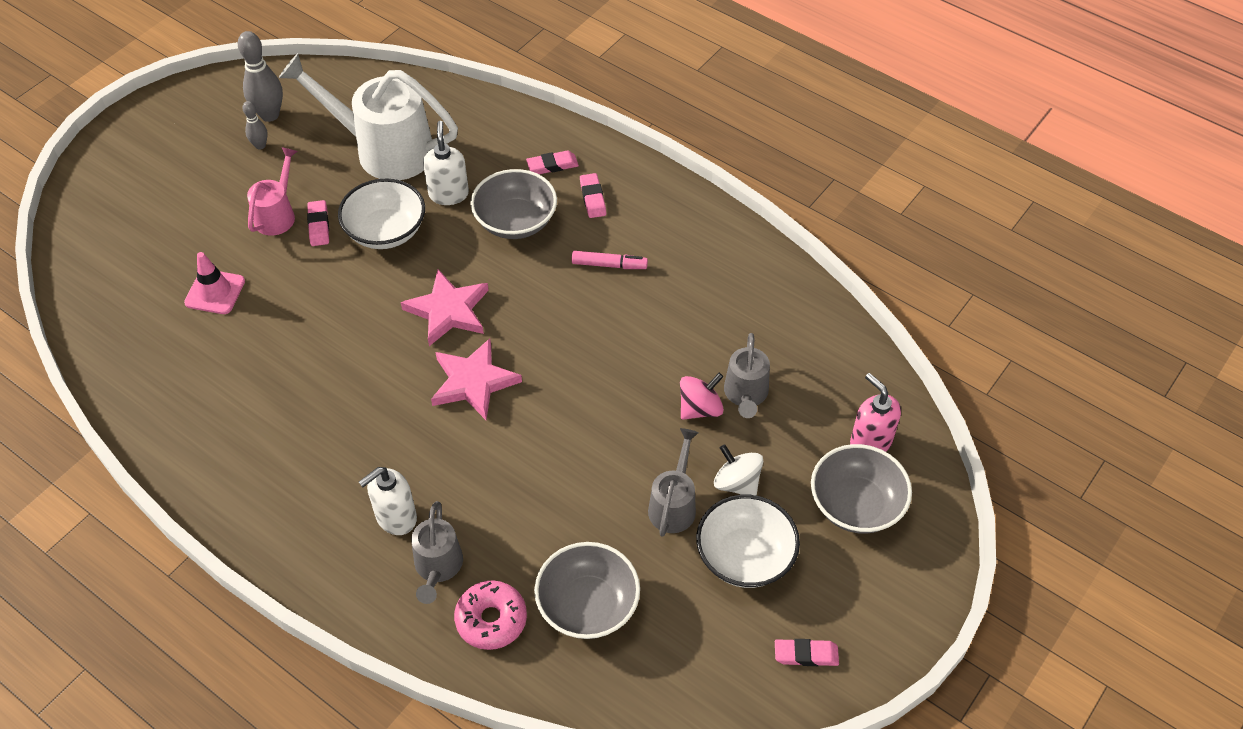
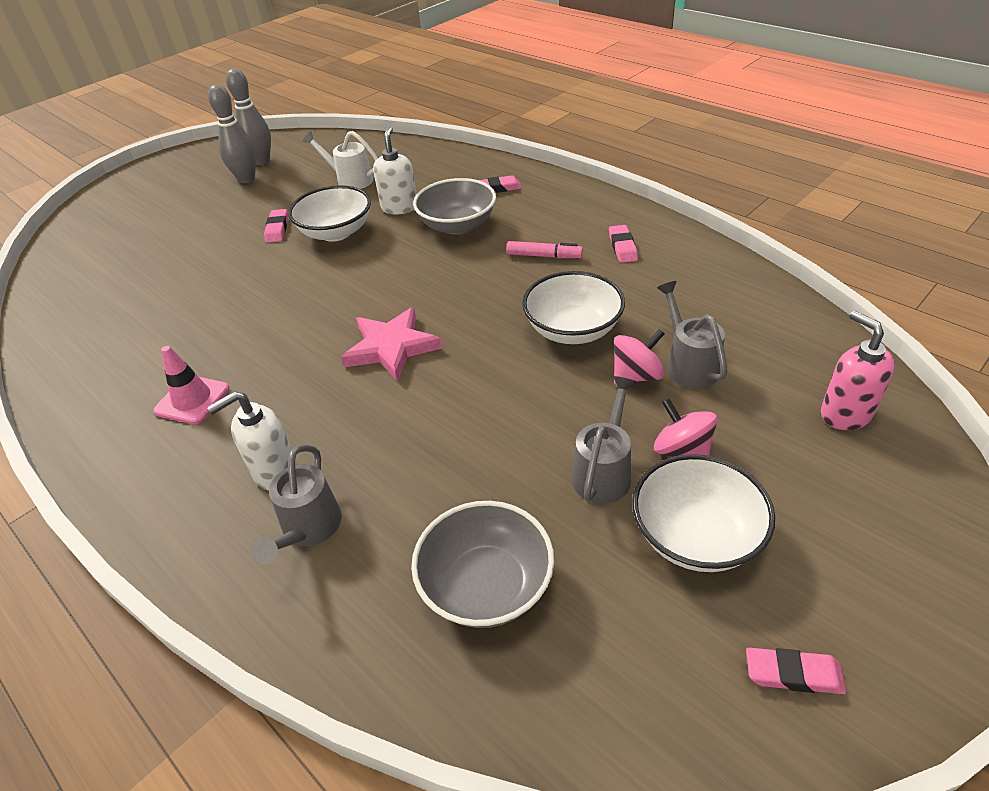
camera: 10 degrees right, 10 degrees down
(215, 292) = (166, 274): pink traffic cone -> pink traffic cone (192, 400)
(260, 145) = (247, 179): grey bowling pin -> grey bowling pin, size x1.82
(277, 214) = (244, 221): pink watering can -> none
(384, 149) = (350, 180): white watering can -> white watering can, size x0.52
(448, 311) = (379, 289): pink star -> none
(491, 620) = (359, 596): pink donut -> none
(593, 198) = (532, 209): pink eraser -> pink eraser (622, 247)
(642, 358) = (573, 330): none -> white bowl
(737, 483) = (682, 451): white spinning top -> pink spinning top
(745, 395) = (688, 364): grey watering can -> grey watering can turned 150 degrees clockwise
(856, 505) = (838, 481): grey bowl -> none

